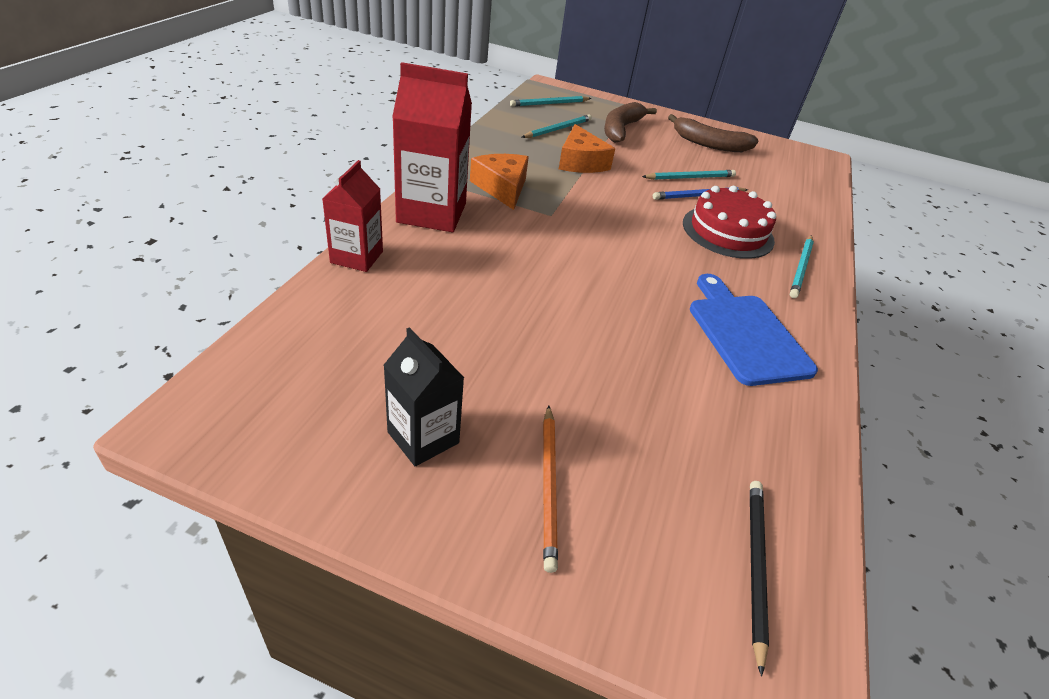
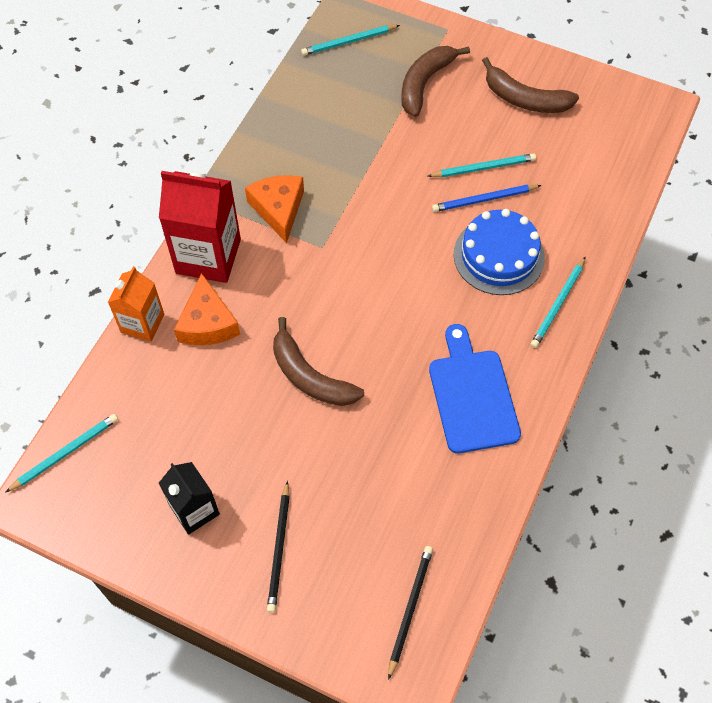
camera: 10 degrees right, 20 degrees up
(357, 257) = (142, 323): red carton -> orange carton
(549, 485) = (279, 548): orange pencil -> black pencil
(557, 129) = (350, 94): turquoise pencil -> turquoise pencil (65, 453)
(557, 310) = (310, 376): none -> brown banana
(580, 162) = (366, 154): orange cheese -> orange cheese (207, 323)
(727, 232) = (498, 256): red cake -> blue cake

